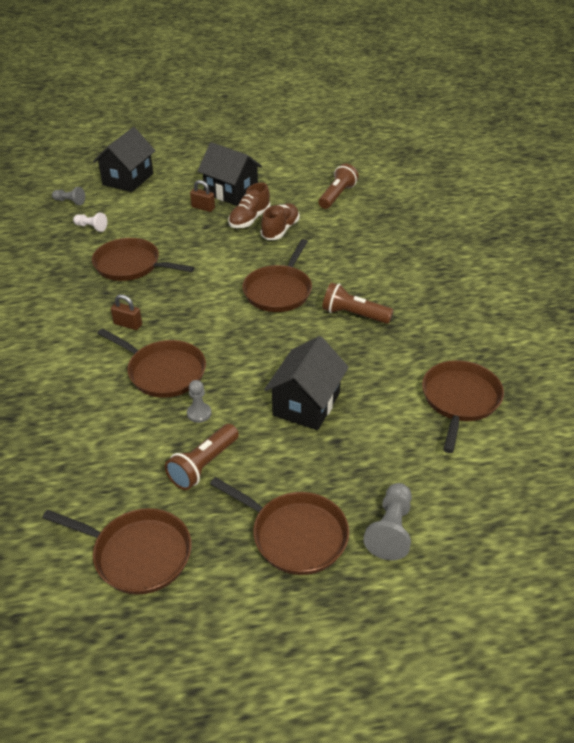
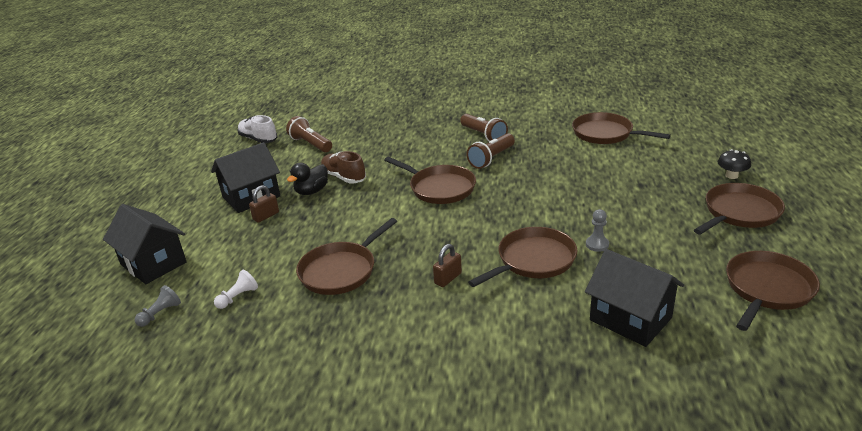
camera: 70 degrees left, 10 degrees down
(203, 465) = (663, 247): brown flashlight -> brown flashlight (483, 135)
(249, 219) = (311, 191): brown shoe -> black duck
(306, 404) = (596, 192): black house -> black house (630, 319)
(334, 166) = (258, 139): none -> white shoe
(391, 530) = (731, 176): grey pawn -> black mushroom

